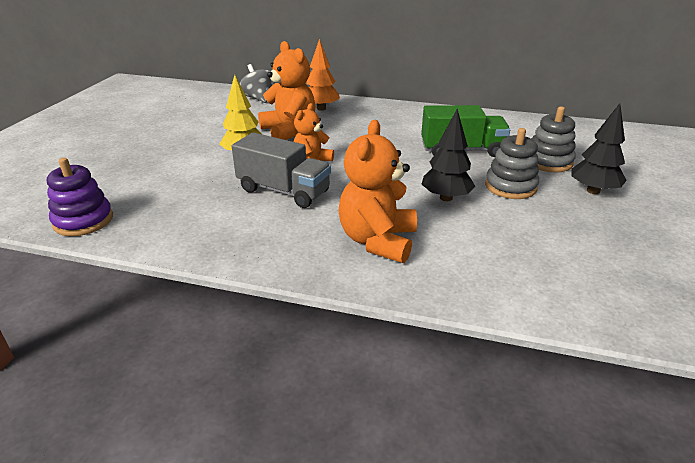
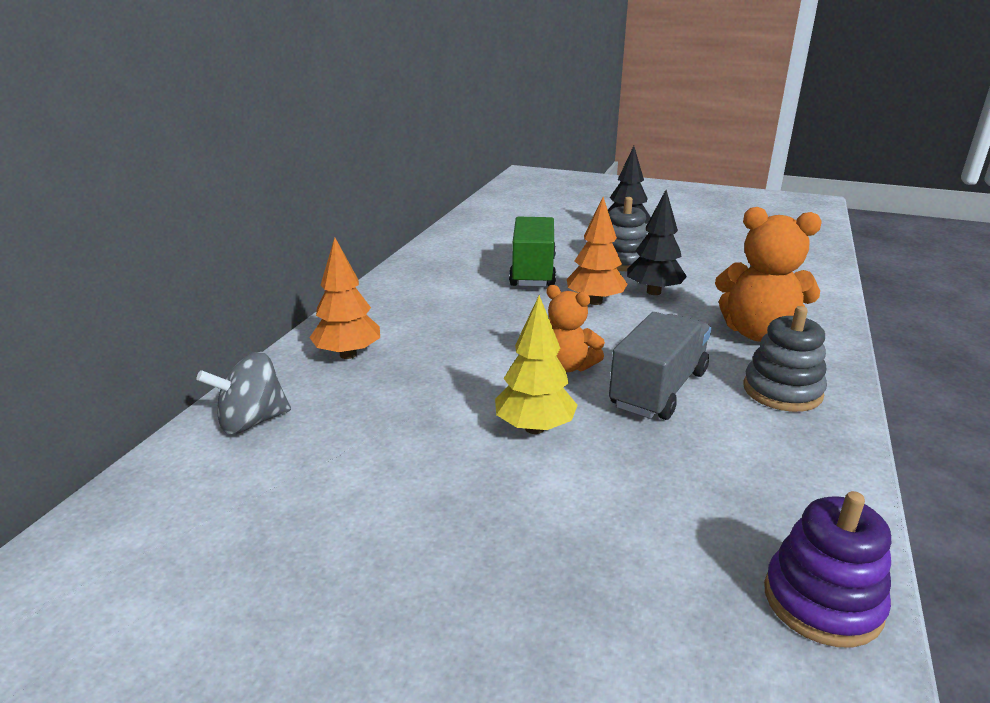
camera: 85 degrees left, 5 degrees down
(289, 130) = (439, 385): orange teddy bear -> none
(415, 173) = (595, 301): none -> orange tree
(548, 162) = (564, 239): grey stacking toy -> grey stacking toy (782, 391)

